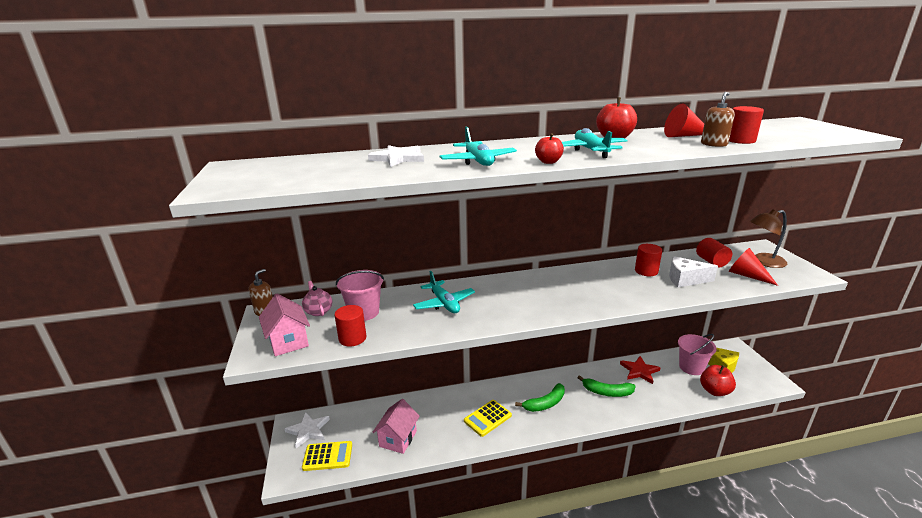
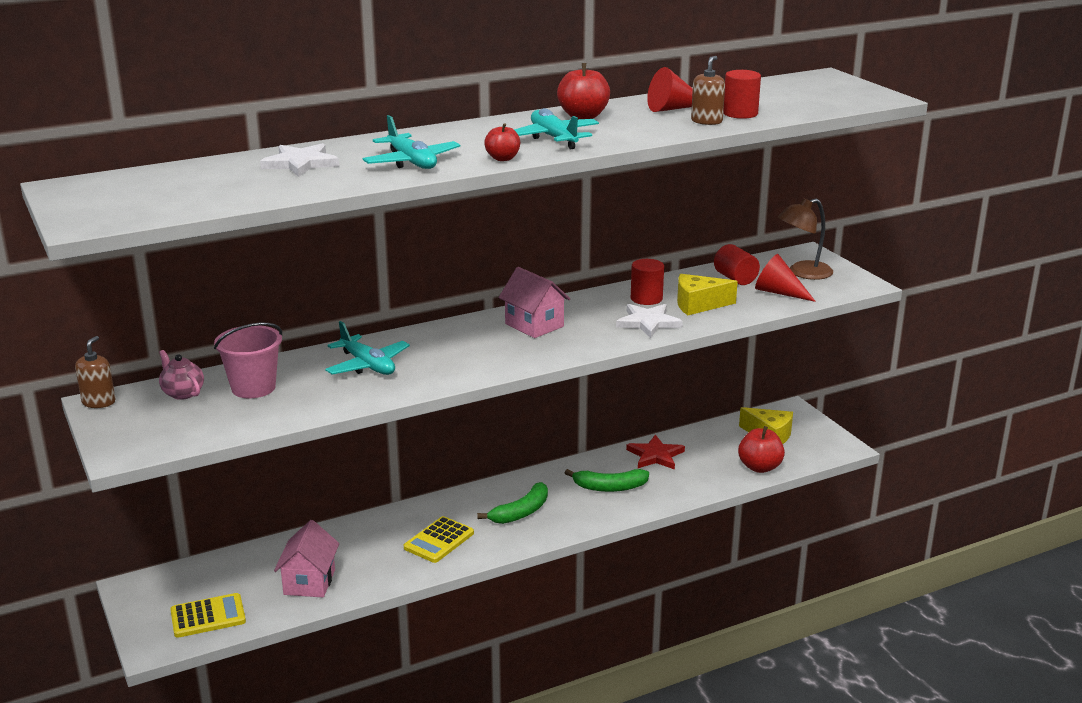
camera: 15 degrees left, 0 degrees up
(288, 341) = (160, 432): pink house -> pink house (534, 325)
(308, 430) = (162, 592): white star -> white star (648, 323)
(352, 338) = (252, 419): red cylinder -> none
(685, 279) = (698, 304): white cheese -> yellow cheese
(691, 367) = (729, 442): pink bucket -> none

